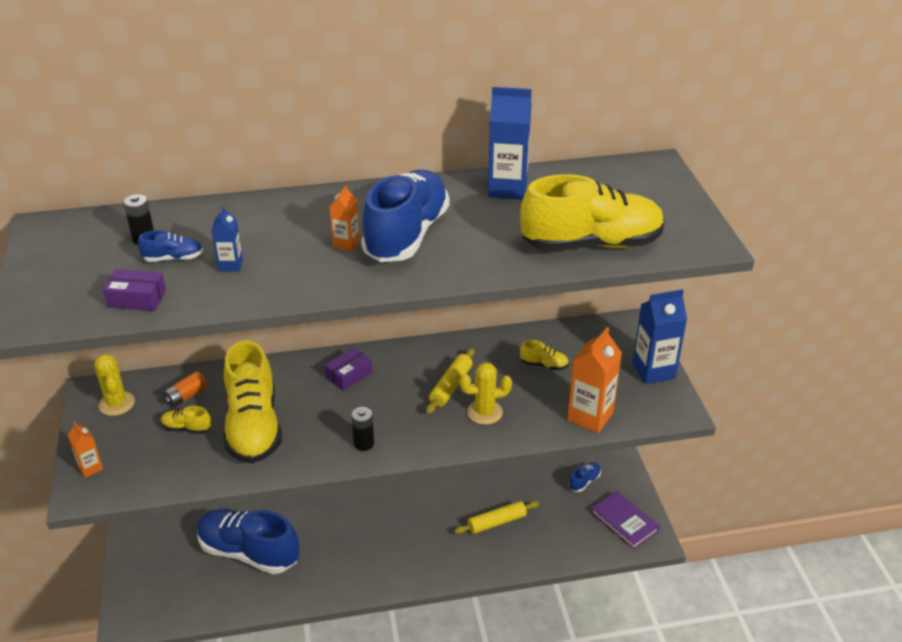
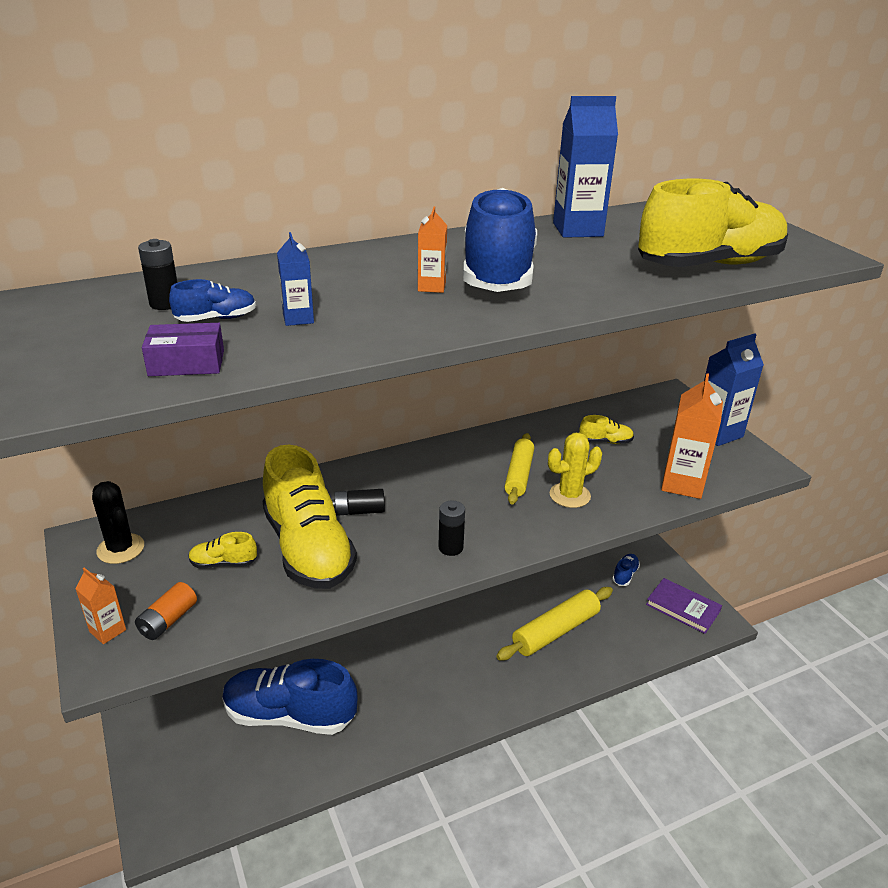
camera: 15 degrees left, 5 degrees down
(117, 404) = (120, 549): yellow cactus -> black cactus
(186, 396) = (209, 528): orange battery -> orange battery (168, 620)
(305, 399) = (359, 511): none -> black battery
(349, 375) = (399, 479): purple box -> none
(497, 522) = (555, 631): yellow rolling pin -> yellow rolling pin, size x1.52

